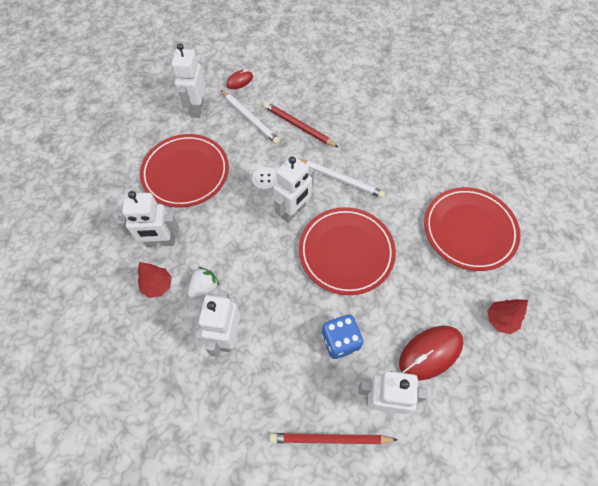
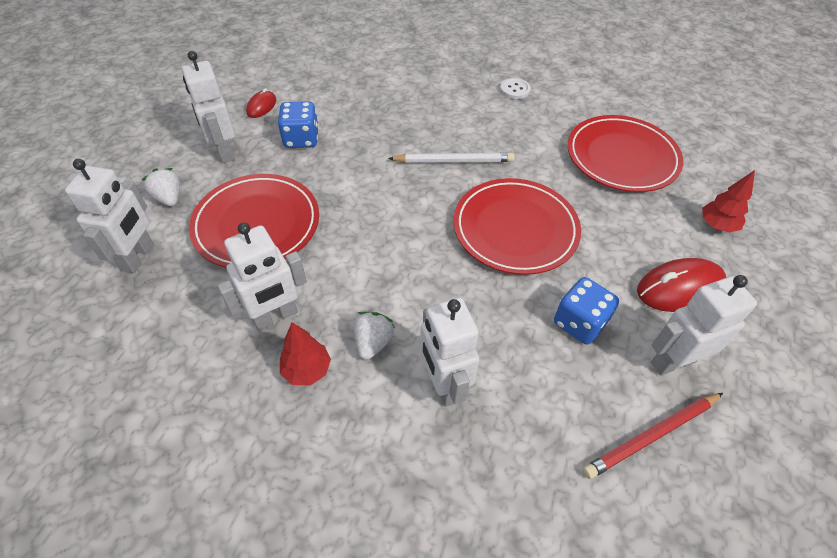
camera: 30 degrees left, 10 degrees down
(147, 130) = (169, 198): none -> white strawberry
(250, 118) = (301, 139): white pencil -> blue dice
(265, 179) = (366, 193): white button -> white button (515, 90)
(293, 211) = (424, 213): white robot -> white robot (138, 257)
(299, 126) = (367, 127): red pencil -> none
(430, 353) = (679, 288): red mouse -> red mouse turned 45 degrees clockwise

